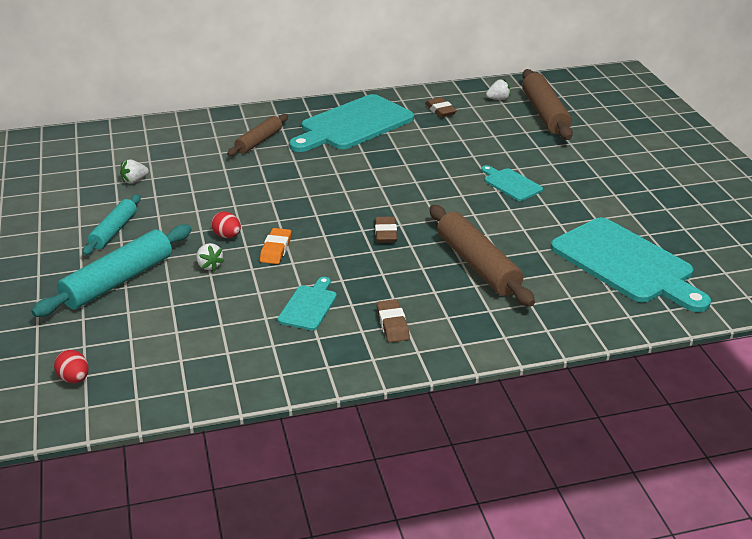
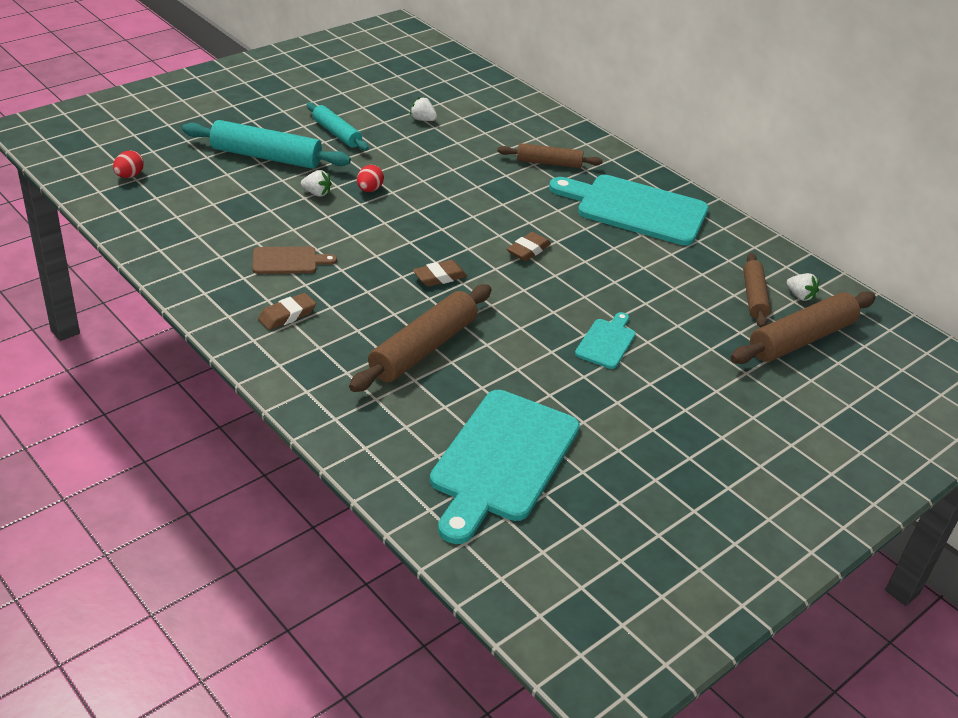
camera: 60 degrees right, 5 degrees up
(114, 231) = (337, 133): turquoise rolling pin -> turquoise rolling pin turned 60 degrees clockwise
(209, 266) = (317, 193): white strawberry -> white strawberry turned 105 degrees counterclockwise
(276, 249) = (365, 221): orange eraser -> none
(309, 306) = (288, 261): turquoise cutting board -> brown cutting board
(440, 110) = (726, 259): brown eraser -> brown eraser (528, 250)
(490, 114) = (754, 297): none -> brown rolling pin

